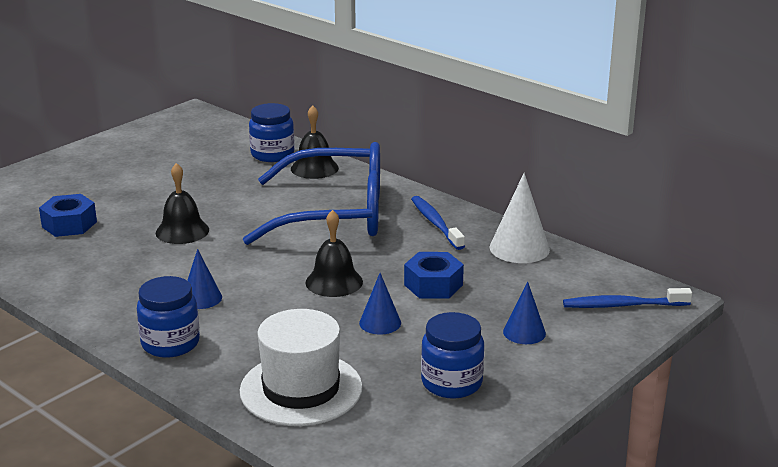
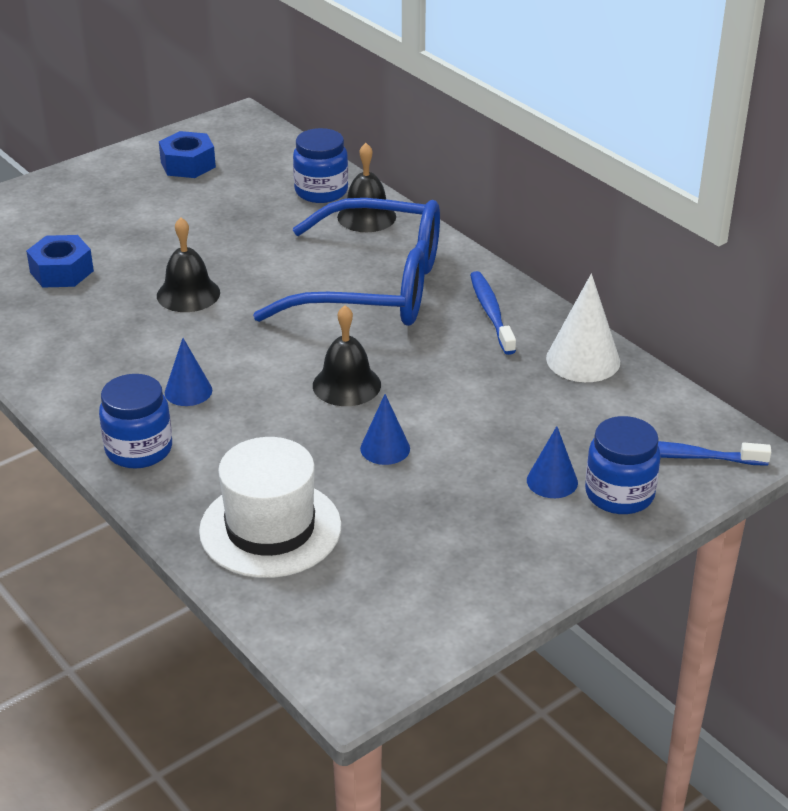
camera: 10 degrees right, 10 degrees up
(433, 285) = (463, 402): blue nut -> blue nut (188, 164)
(451, 383) = (445, 541): blue jar -> blue jar (619, 494)

